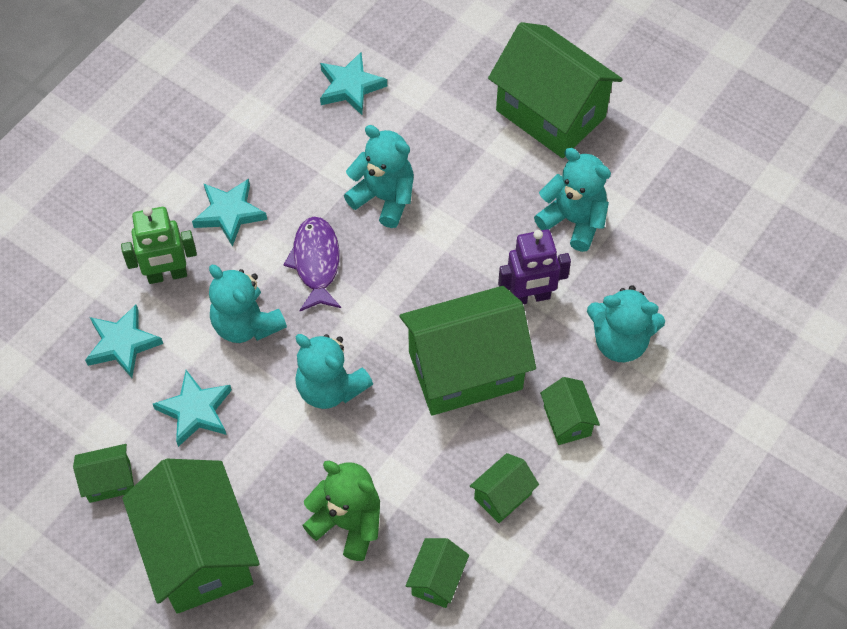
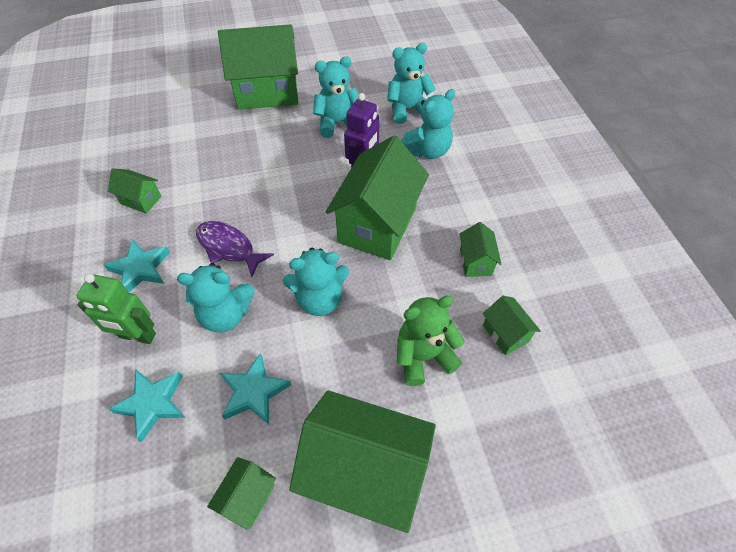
camera: 50 degrees left, 5 degrees down
(167, 275) = (137, 336): green robot -> green robot turned 75 degrees clockwise
(350, 87) = (142, 156): turquoise star -> none
(384, 198) = (228, 188): turquoise teddy bear -> turquoise teddy bear (407, 109)
(567, 421) = (454, 202): green house -> green house (141, 200)

